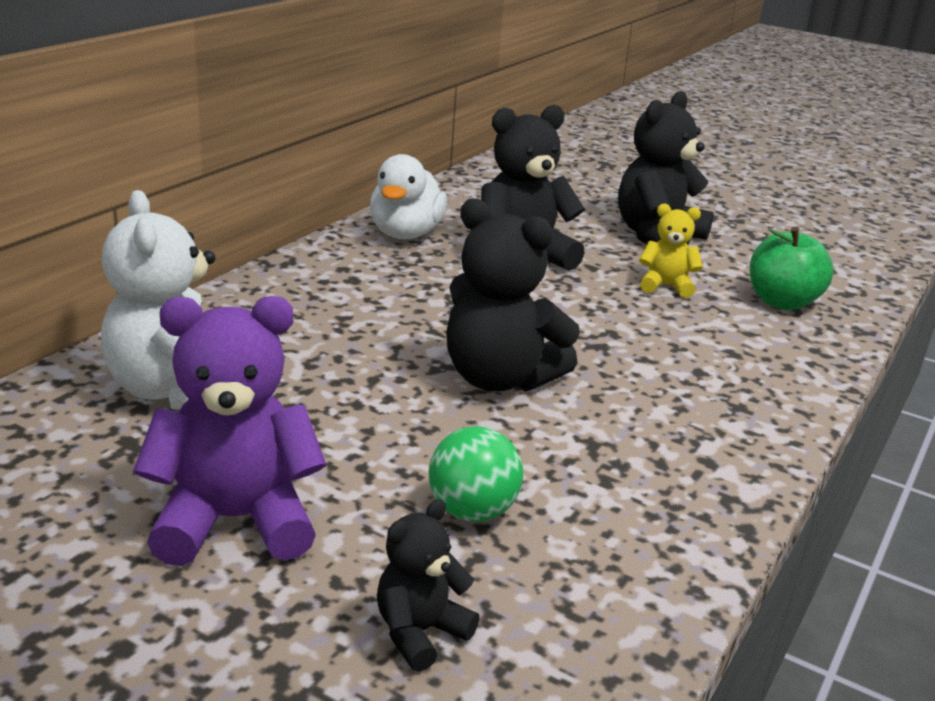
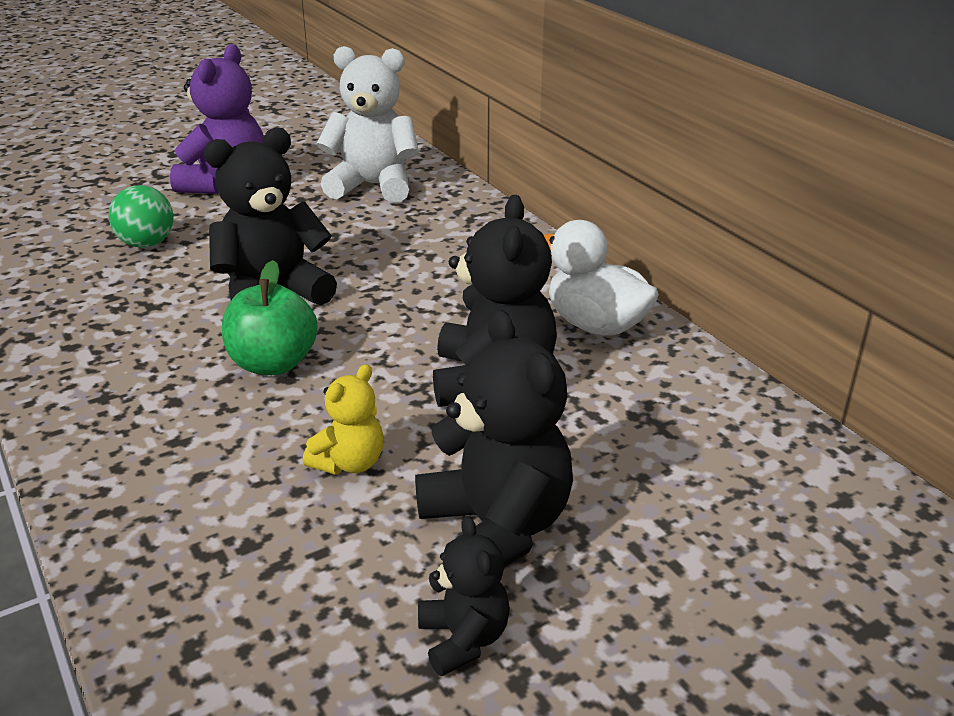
camera: 120 degrees right, 5 degrees up
(420, 632) = (86, 209): black teddy bear -> black teddy bear (463, 639)
(782, 302) = (231, 550): green apple -> green apple (273, 363)

